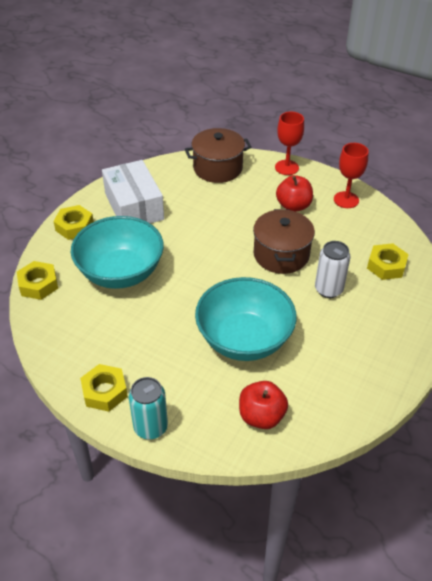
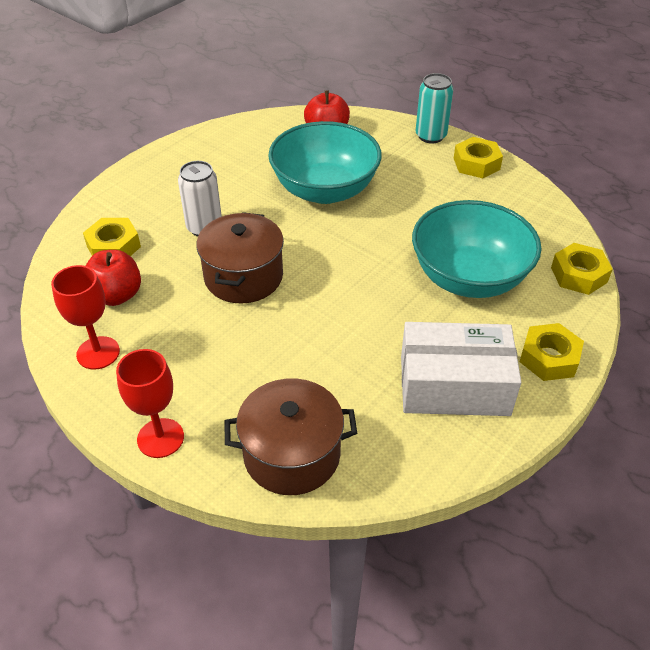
camera: 170 degrees left, 0 degrees up
(134, 206) = (454, 385): white box -> white box turned 75 degrees counterclockwise
(293, 206) = (189, 352): red apple -> red apple (116, 295)

